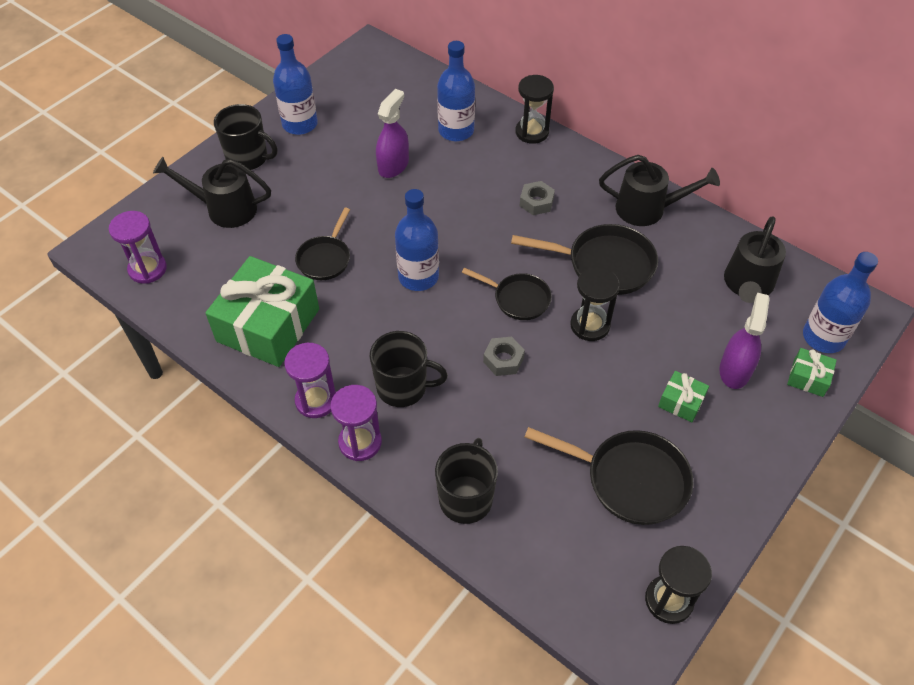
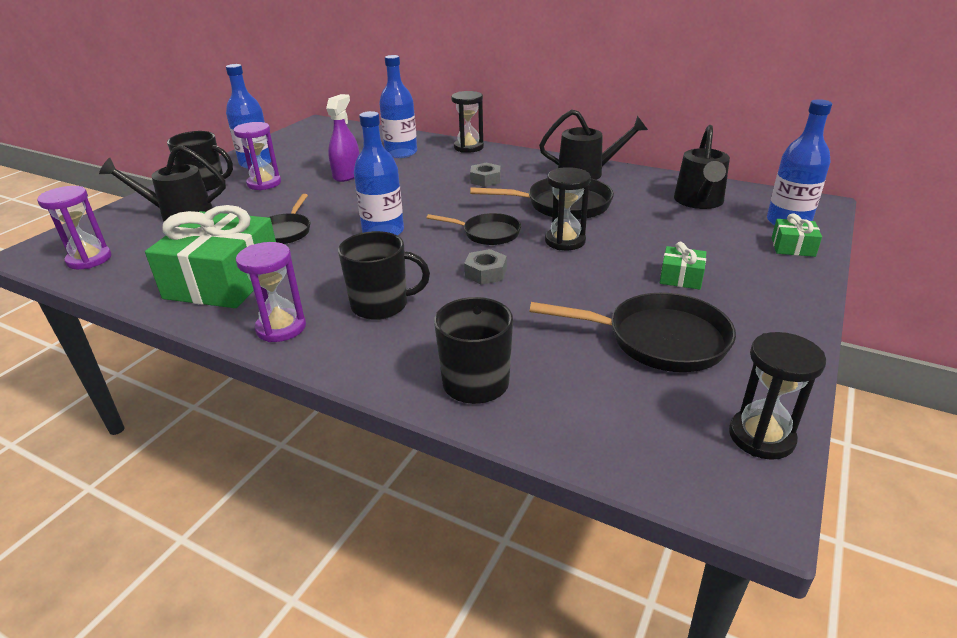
camera: 10 degrees left, 20 degrees down
(360, 442) = (337, 353): purple hourglass -> purple hourglass (264, 183)
(734, 370) = (720, 251): purple spray bottle -> none

